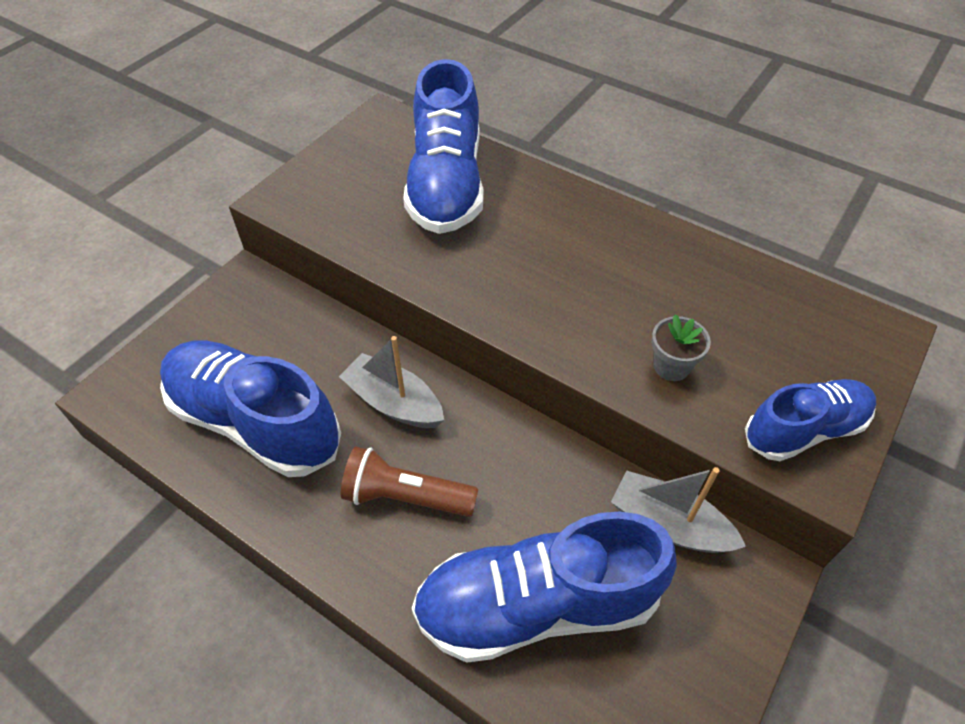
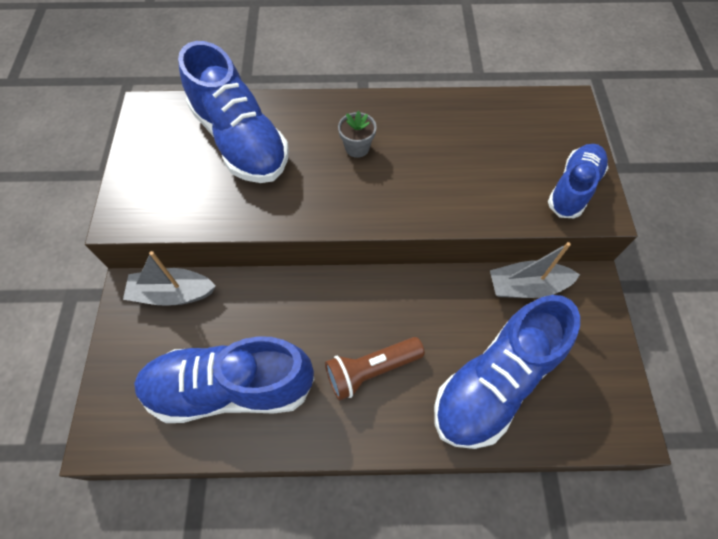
camera: 35 degrees left, 10 degrees up
(394, 402) = (313, 314): grey boat -> grey boat (172, 294)
(671, 366) = (479, 191): grey flower pot -> grey flower pot (357, 148)

